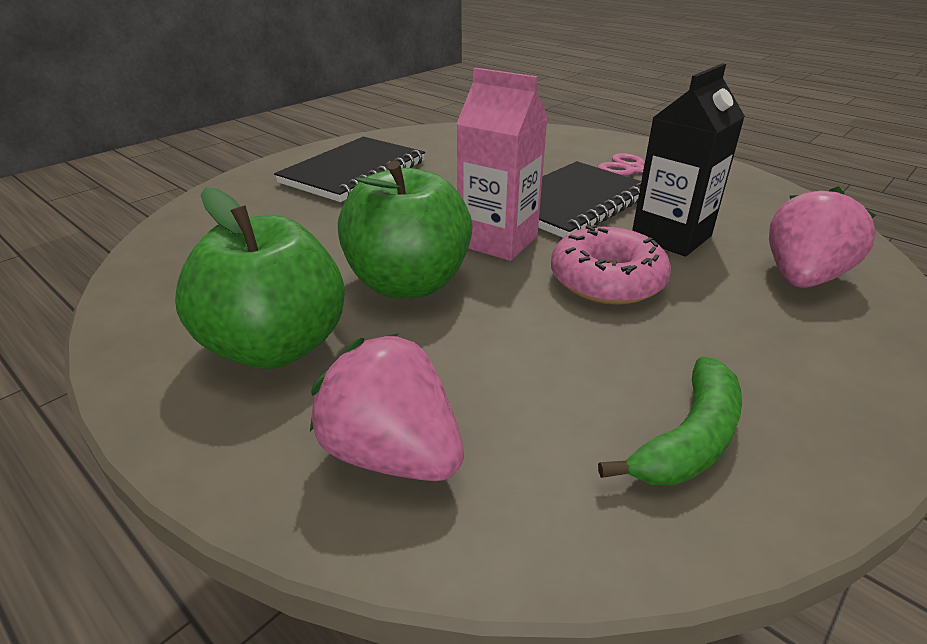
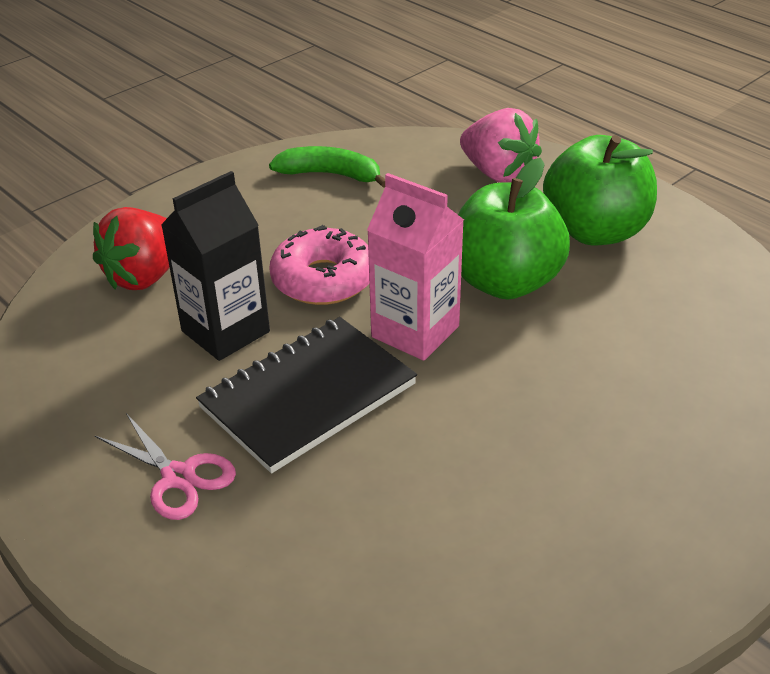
camera: 175 degrees left, 5 degrees up
(354, 172) = (622, 490): black notebook -> none
(689, 439) = (330, 175): green banana -> green banana turned 60 degrees clockwise
(802, 278) = (145, 276): pink strawberry -> red strawberry

